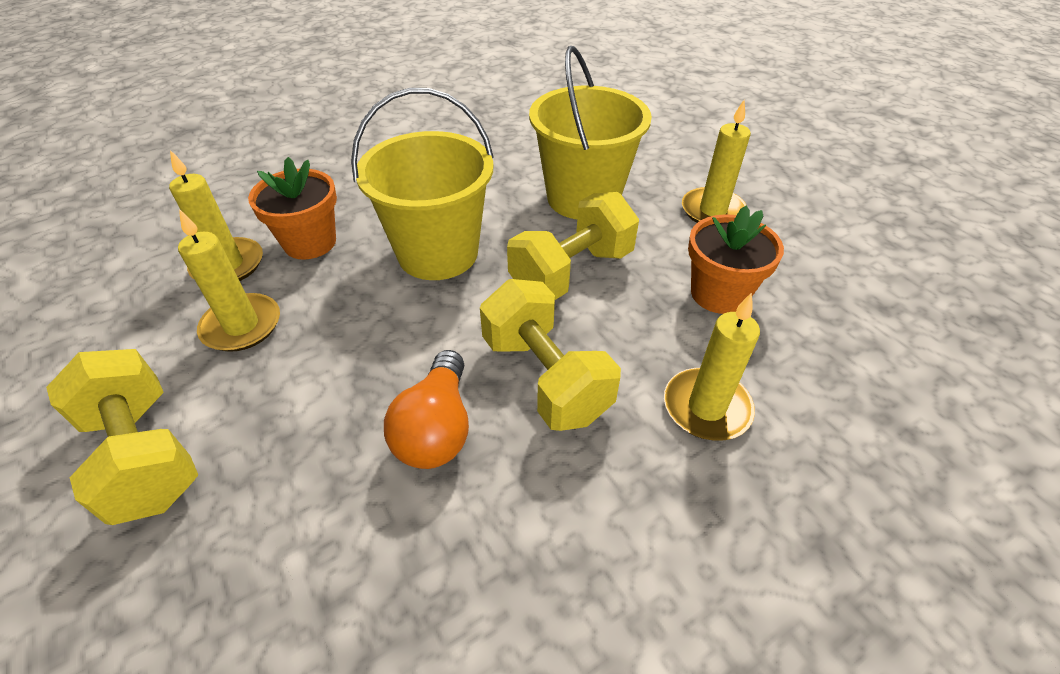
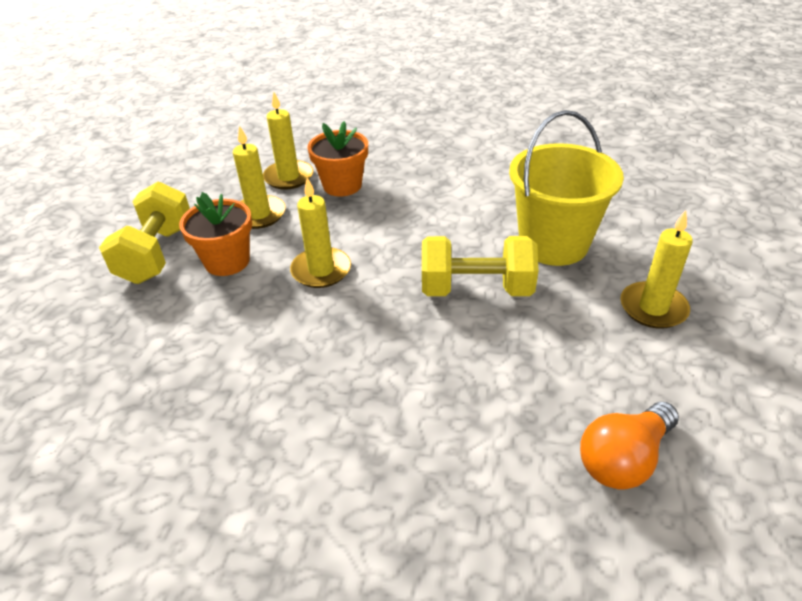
camera: 45 degrees right, 5 degrees down
(436, 428) = (284, 327): orange light bulb -> orange light bulb (623, 459)
(438, 253) = (405, 229): yellow bucket -> none
(545, 378) = (375, 341): yellow dumbbell -> none
(706, 407) = (452, 428): yellow candle -> yellow candle (321, 270)
(719, 294) = (568, 367): orange flower pot -> orange flower pot (227, 261)

